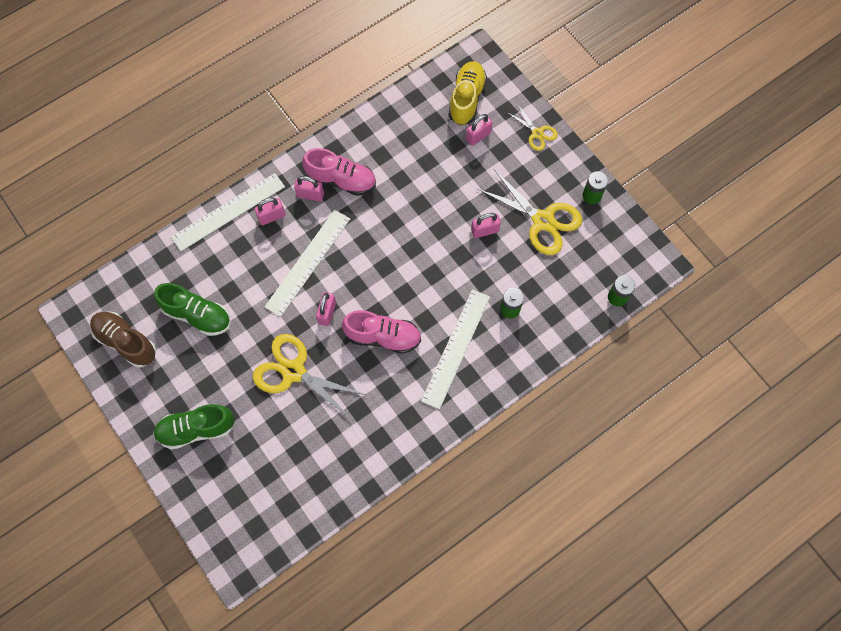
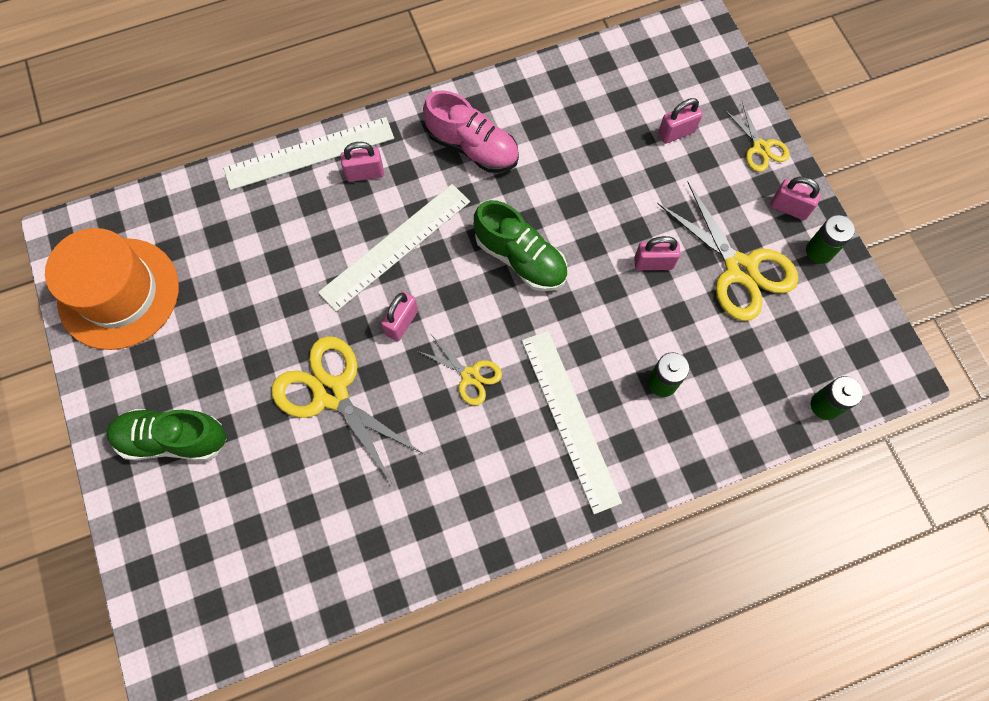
camera: 15 degrees right, 0 degrees up
(126, 342) = (119, 293): brown shoe -> orange hat
(197, 315) = (225, 281): green shoe -> green shoe (520, 258)
(310, 195) = (425, 157): pink padlock -> pink padlock (789, 208)
(383, 336) = (470, 376): pink shoe -> yellow scissors
(456, 348) = (570, 419): white ruler -> white ruler turned 60 degrees counterclockwise
(466, 99) = (673, 80): yellow shoe -> none

